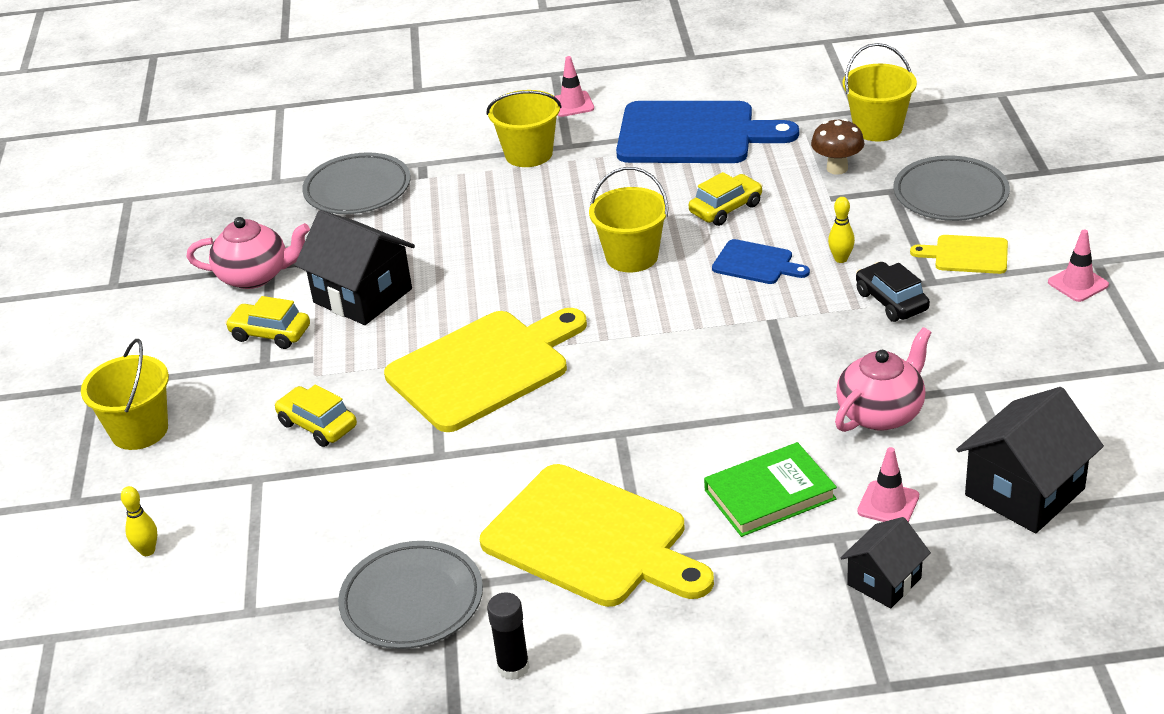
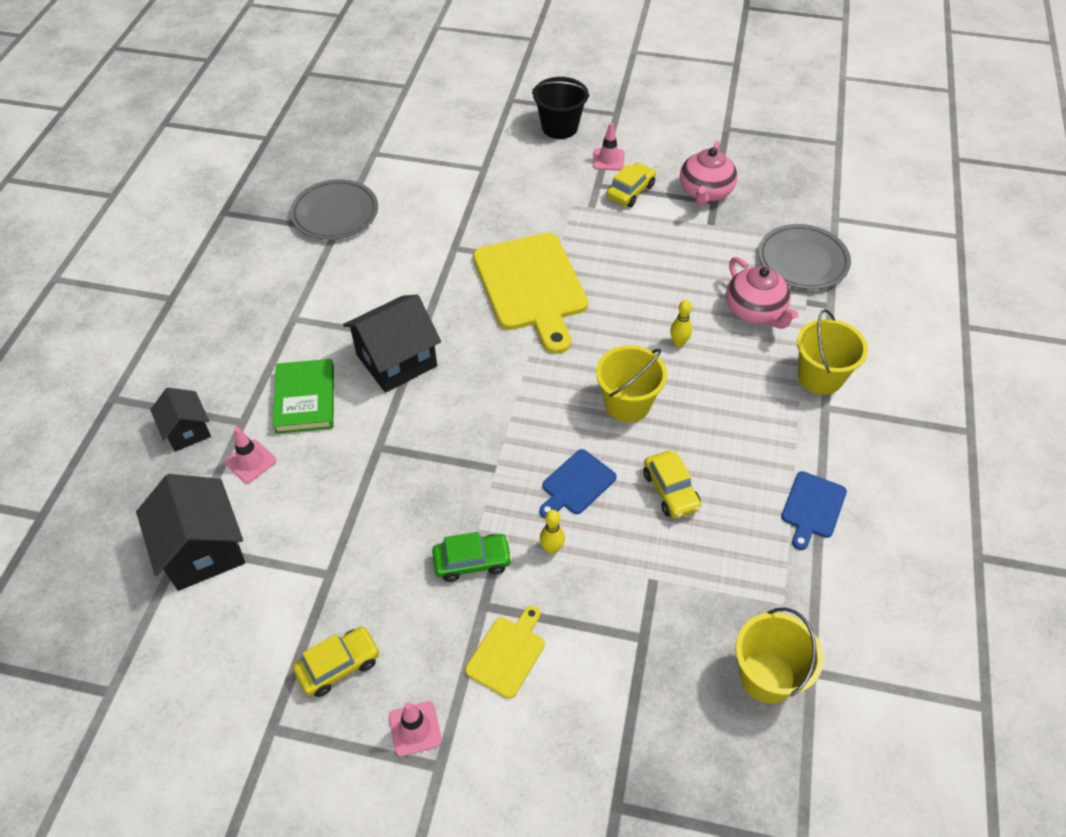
camera: 105 degrees right, 15 degrees up
(139, 430) = (559, 127): yellow bucket -> black bucket
(147, 551) = (449, 122): yellow bowling pin -> yellow bowling pin (678, 343)
(317, 425) = (518, 199): yellow car -> yellow car (339, 665)
(363, 296) = (652, 241): black house -> black house (396, 360)
(513, 667) = (255, 243): black glue stick -> none
(572, 104) = (902, 429): pink traffic cone -> pink traffic cone (608, 160)
(592, 539) = (329, 300): yellow cutting board -> none
(693, 134) = (812, 507): blue cutting board -> blue cutting board, size x0.48
(837, 168) = (702, 606): brown mushroom -> none
(881, 413) = (342, 496): pink teapot -> pink teapot (755, 311)
(891, 301) = (472, 561): black car -> green car
(950, 195) = (612, 687): grey plate -> none

